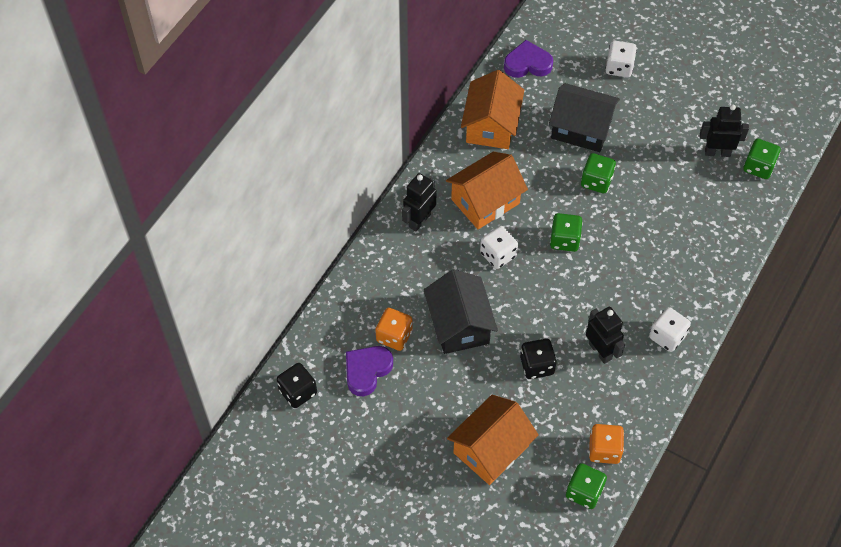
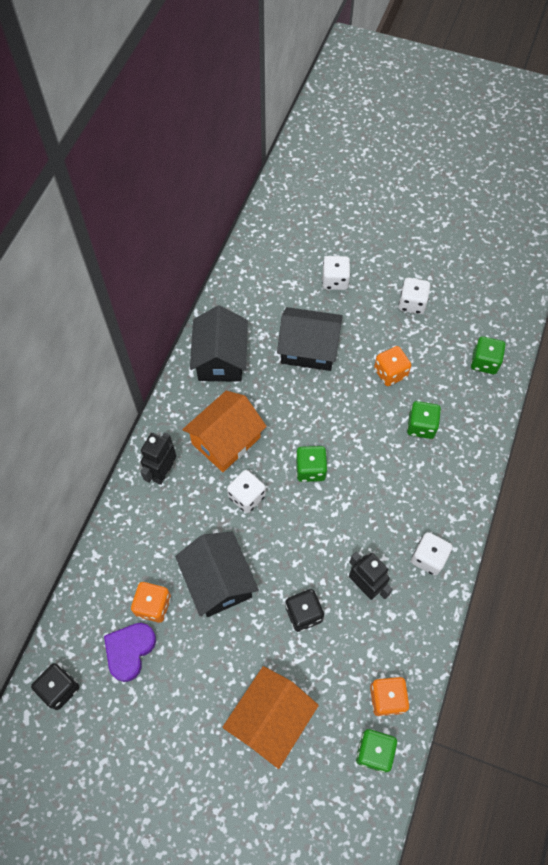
camera: 10 degrees left, 5 degrees up
(491, 125) = (220, 359): orange house -> black house
(527, 64) = (247, 290): purple heart -> none
(596, 181) = (332, 401): green dice -> green dice (421, 426)
(660, 163) = (390, 373): none -> orange dice
(694, 100) = (412, 303): none -> white dice
(717, 152) = (443, 353): black robot -> none

